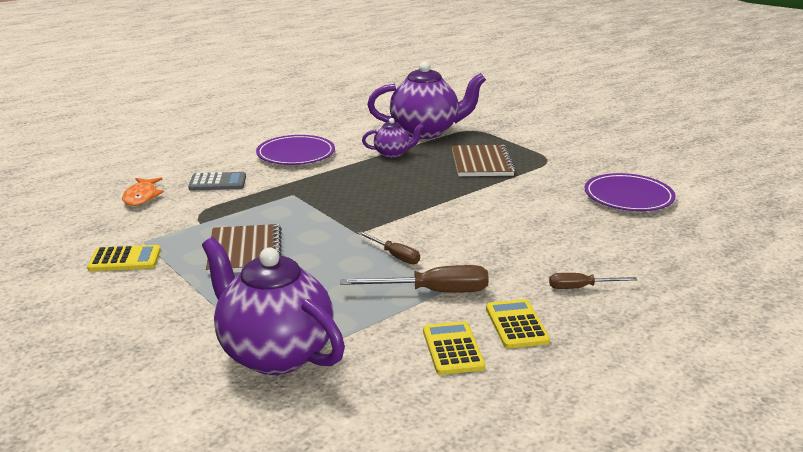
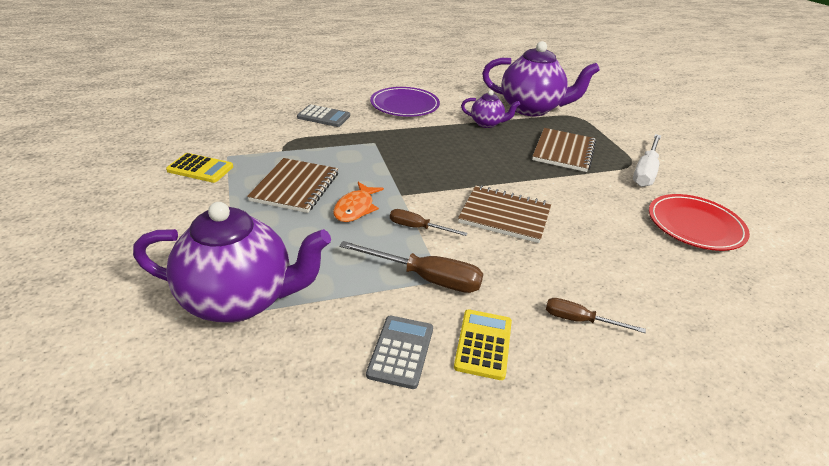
camera: 20 degrees right, 10 degrees up
(142, 197) = (257, 116): orange fish -> orange fish (355, 208)
(275, 353) = (240, 300): purple teapot -> purple teapot turned 120 degrees clockwise
(394, 256) = (418, 228): brown screwdriver -> brown screwdriver turned 135 degrees clockwise
(452, 349) = (401, 351): yellow calculator -> grey calculator
(466, 227) = (505, 216): none -> brown notebook
(563, 164) = (645, 171): none -> white screwdriver
(628, 196) = (695, 225): purple plate -> red plate

